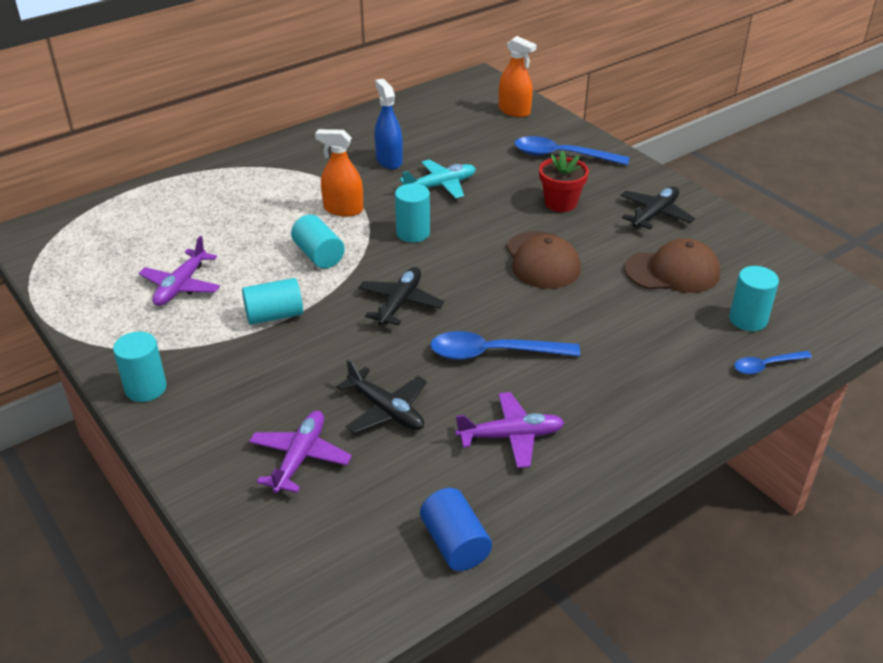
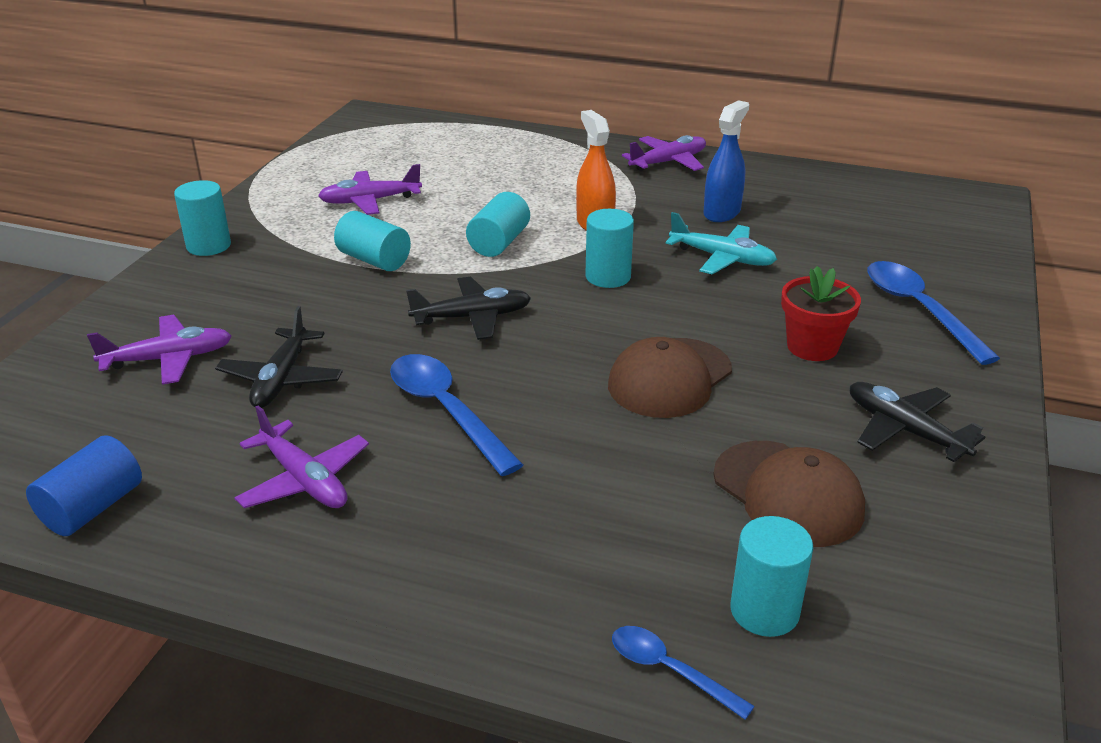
camera: 55 degrees right, 5 degrees down
(300, 147) = (668, 162): none -> purple plane
(514, 111) = (958, 243): orange spray bottle -> none
(655, 214) = (904, 430): black plane -> black plane turned 135 degrees counterclockwise

